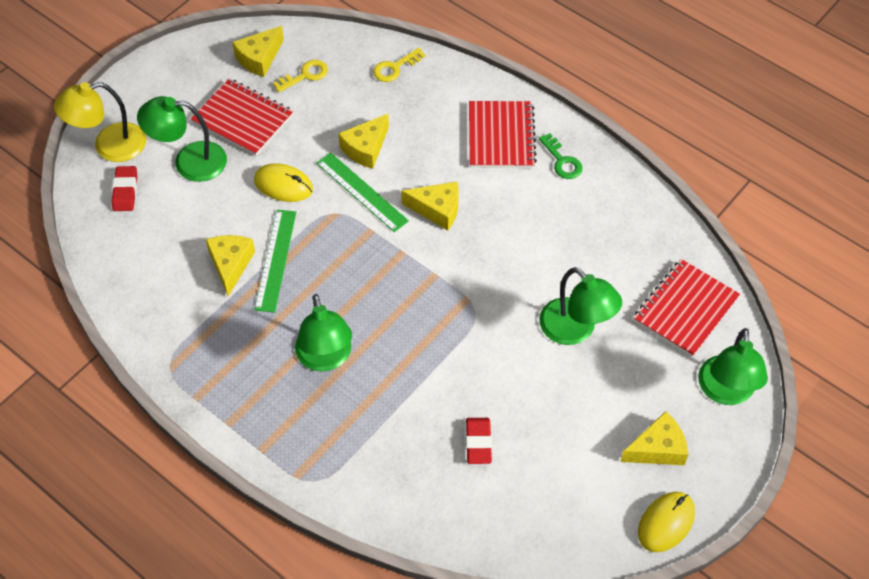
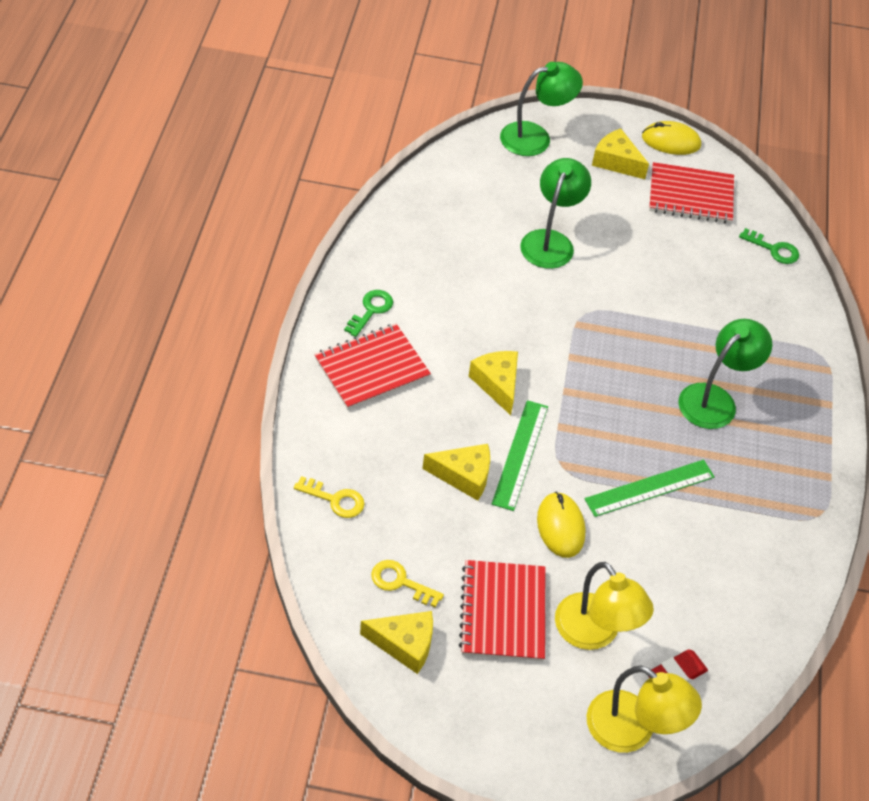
camera: 125 degrees left, 5 degrees down
(189, 162) = (595, 633): green lamp -> yellow lamp
(231, 265) = (684, 523): yellow cheese -> none
(464, 526) = (773, 249): none -> green key
(478, 443) = (701, 266): red eraser -> none
(685, 309) = (476, 179): red notebook -> red notebook (690, 195)

